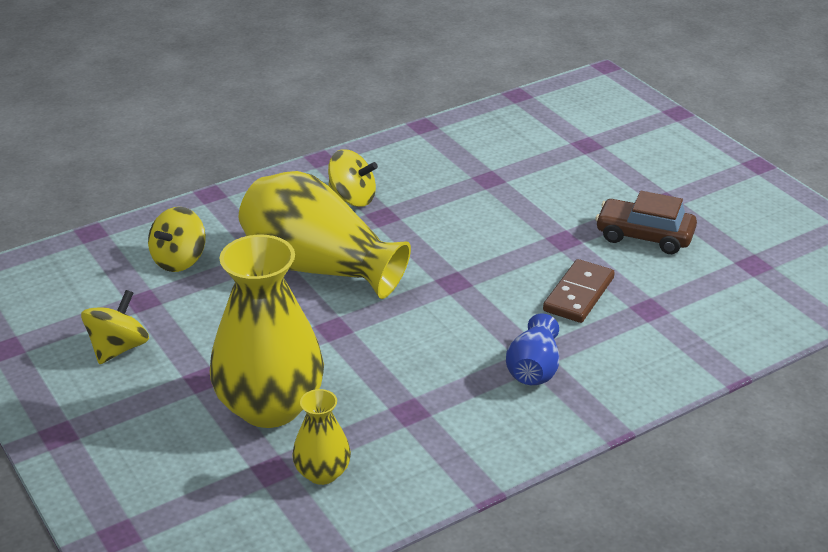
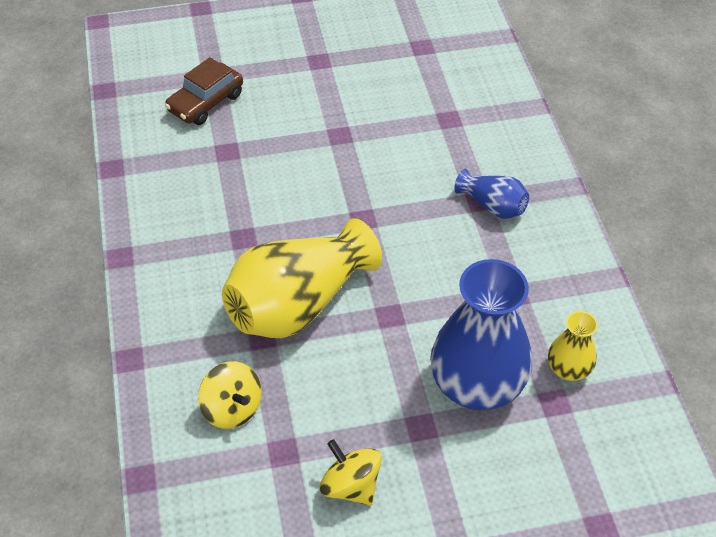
camera: 70 degrees left, 15 degrees up
(270, 406) = (476, 385): yellow vase -> blue vase
(352, 198) = (203, 251): yellow spinning top -> none
(578, 294) = (414, 150): brown domino -> none
(644, 236) = (359, 89): brown car -> brown car (206, 102)

